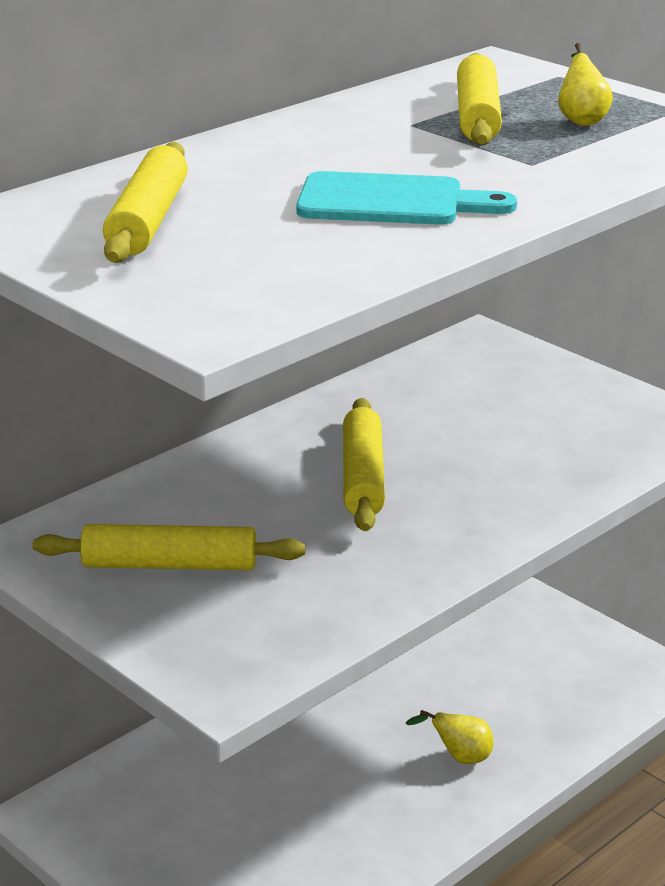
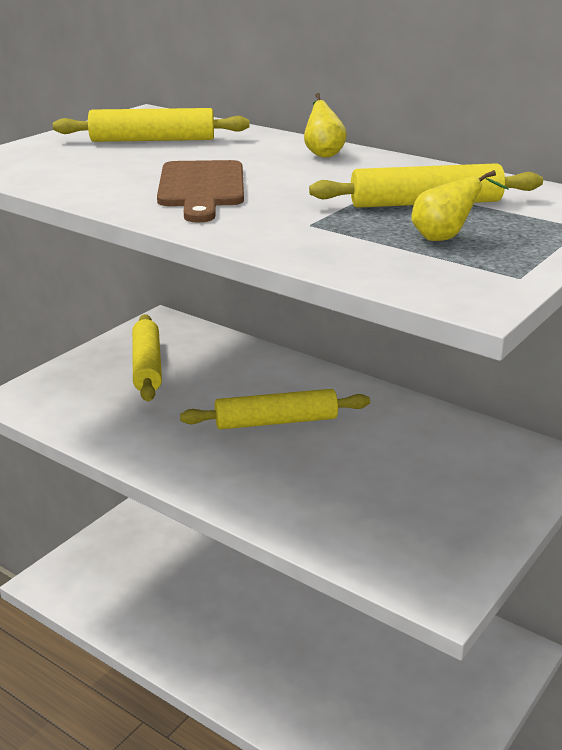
camera: 80 degrees right, 0 degrees up
(391, 202) = (201, 188): turquoise cutting board -> brown cutting board
(459, 758) = (261, 666): yellow pear -> yellow pear (323, 153)

